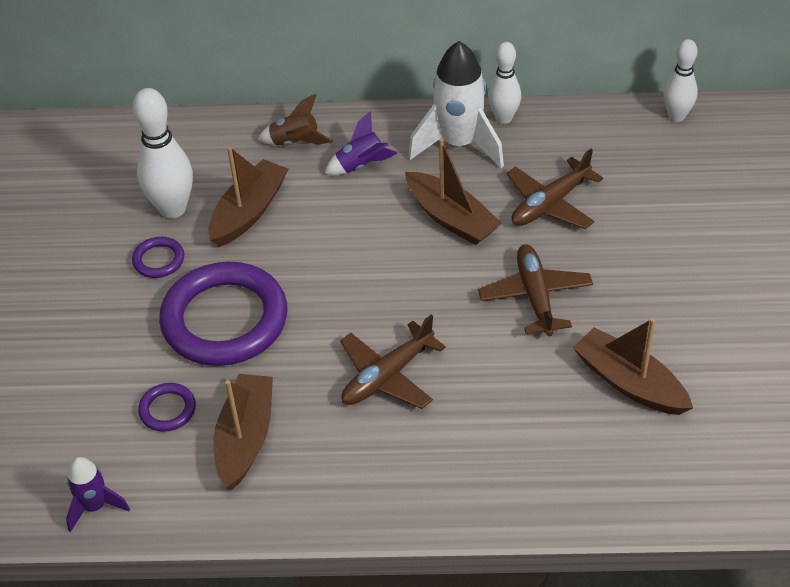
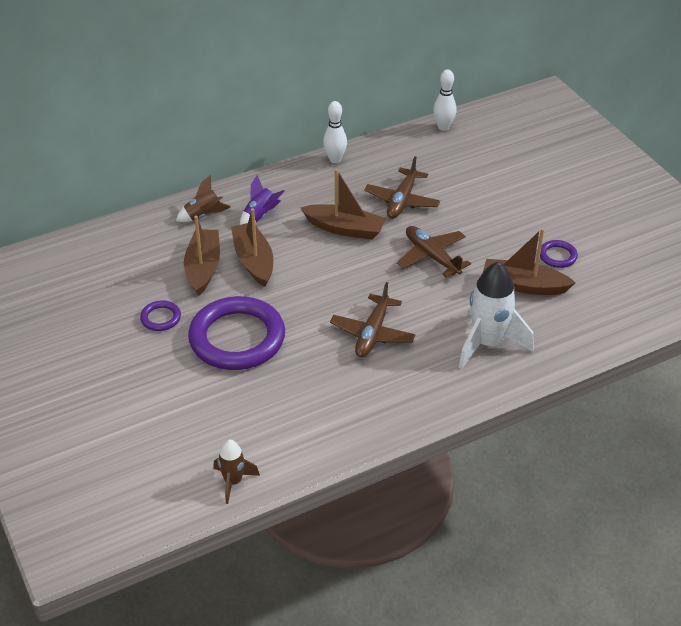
camera: 30 degrees left, 5 degrees down
(95, 506) = (233, 482): purple rocket -> brown rocket
(167, 410) = (239, 406): purple ring -> purple ring (557, 256)
(173, 209) = (146, 283): white bowling pin -> none
(245, 438) = (306, 403): brown boat -> brown boat (253, 261)
(459, 144) = (317, 183): white rocket -> white rocket (488, 343)

